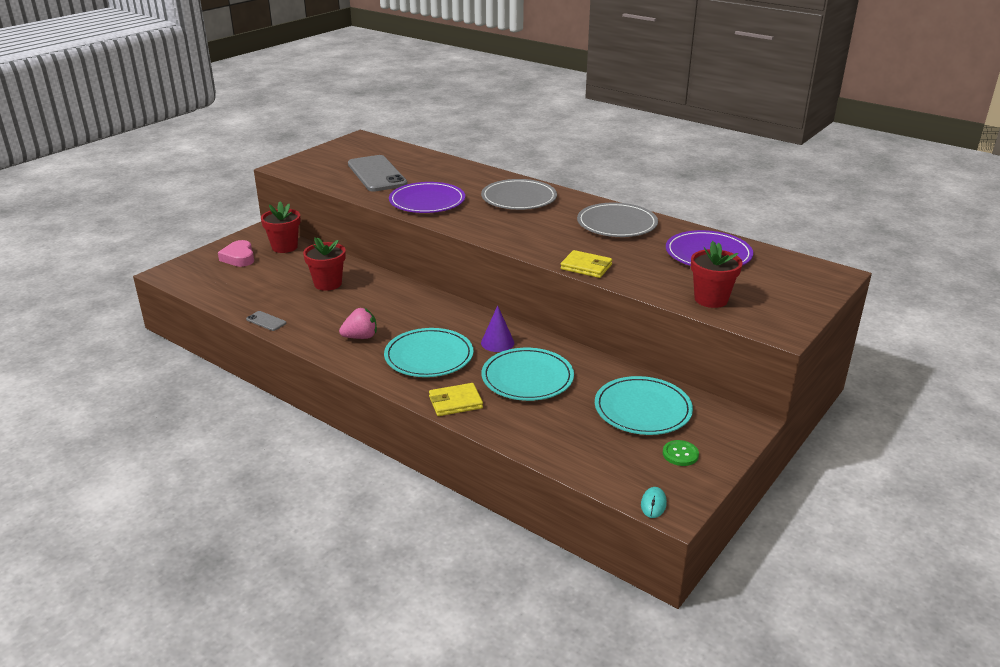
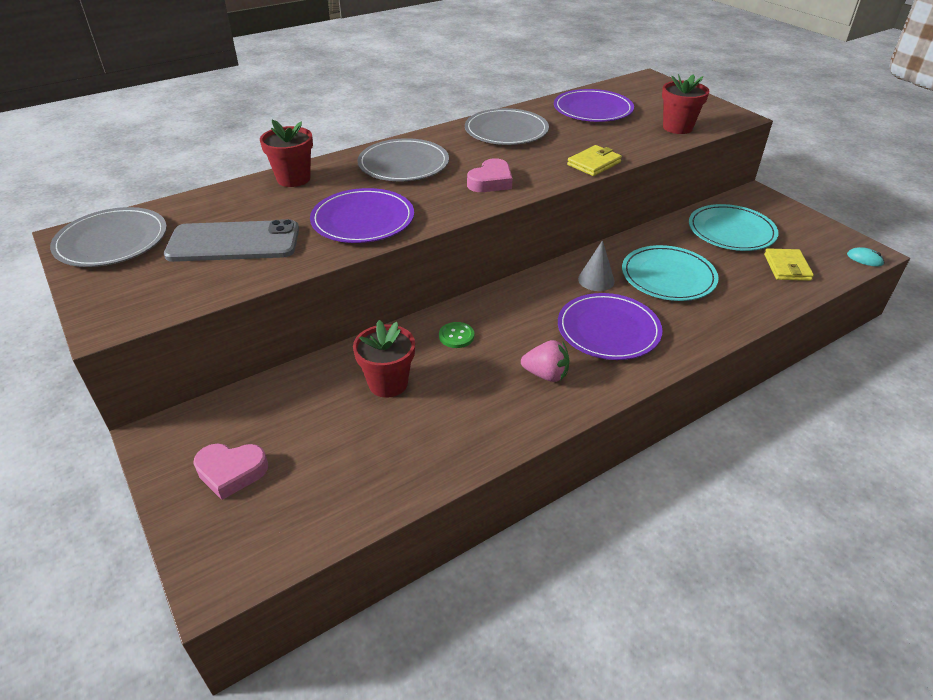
camera: 70 degrees left, 10 degrees up
(266, 321) = (464, 460): grey phone -> none
(284, 247) = (236, 413): red flower pot -> red flower pot (293, 179)
(360, 147) = (112, 241): none -> grey plate
(360, 337) = (546, 374): pink strawberry -> pink strawberry turned 105 degrees clockwise
(429, 356) = (608, 330): turquoise plate -> purple plate
(455, 402) = (704, 329): yellow wallet -> yellow wallet (787, 267)
(497, 342) = (596, 280): purple cone -> grey cone
(516, 231) = (491, 181): none -> pink heart
(680, 454) = (797, 231): green button -> green button (456, 336)

